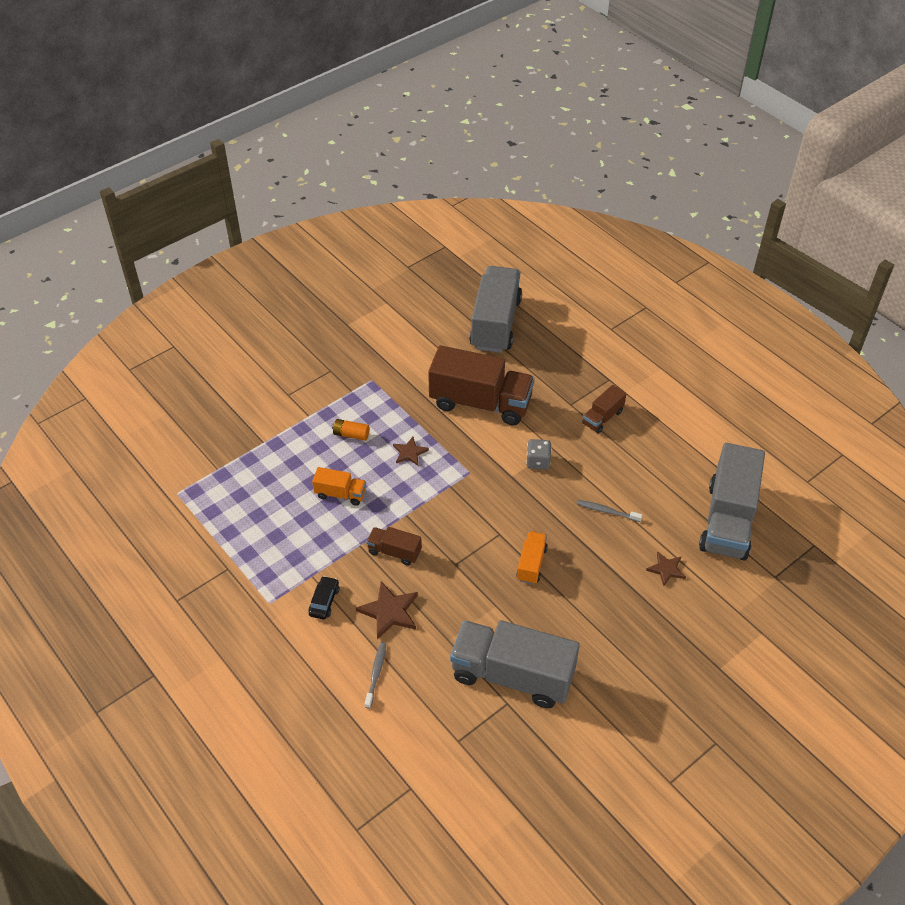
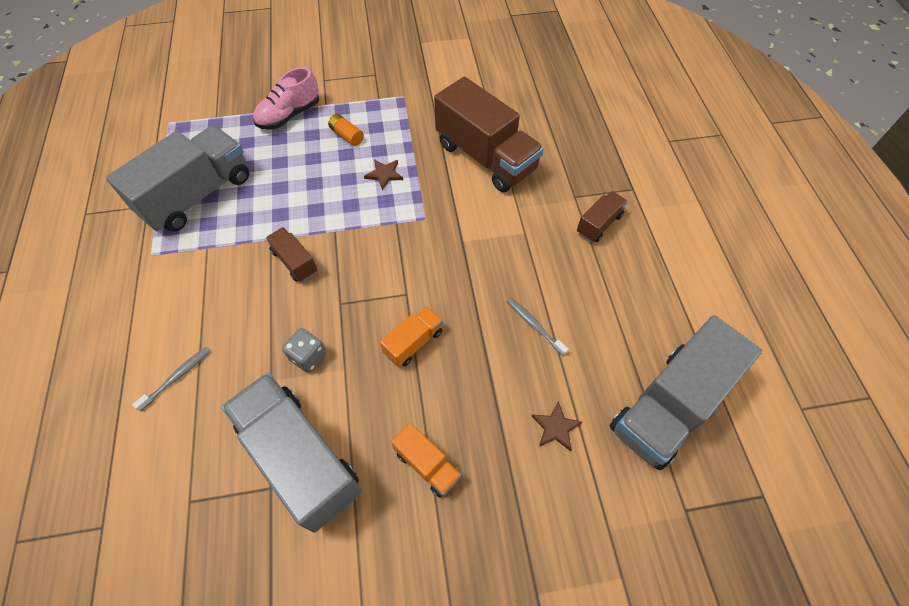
camera: 30 degrees right, 10 degrees up
(284, 439) = (289, 115): none -> pink shoe
(324, 601) = (195, 278): black car -> none
(340, 494) = (294, 184): orange truck -> orange truck (427, 465)
(389, 612) = (241, 319): brown star -> none
(495, 324) = (554, 92): grey truck -> grey truck (197, 195)
(538, 462) = (499, 239): grey dice -> grey dice (308, 356)
(602, 417) = (599, 224): brown truck -> brown truck turned 150 degrees clockwise

